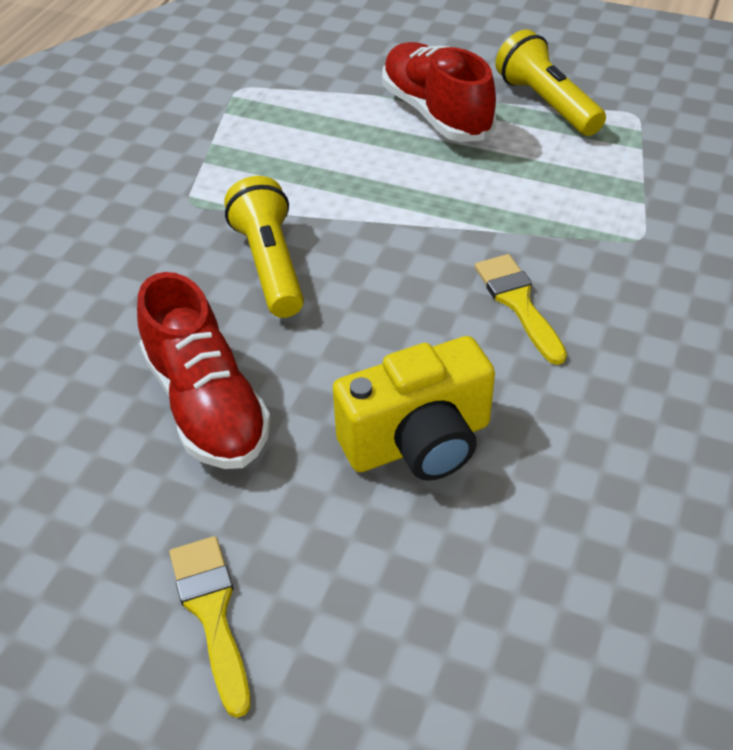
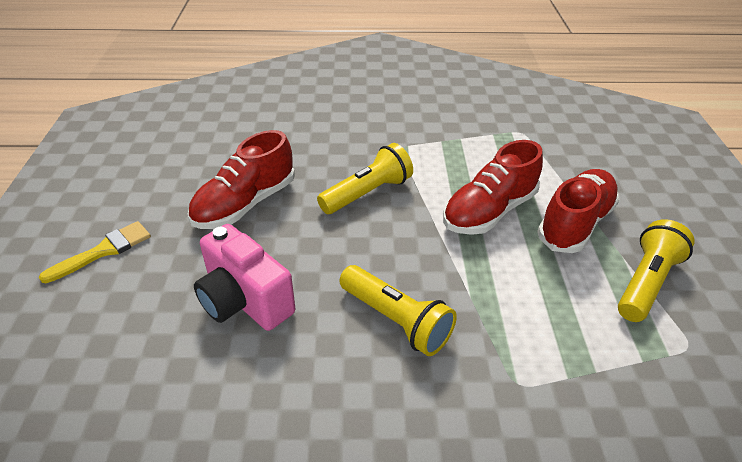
camera: 65 degrees right, 5 degrees down
(376, 169) = (489, 211): none -> red shoe
(418, 442) = (244, 300): yellow camera -> pink camera
(518, 303) = (396, 320): yellow brush -> yellow flashlight

